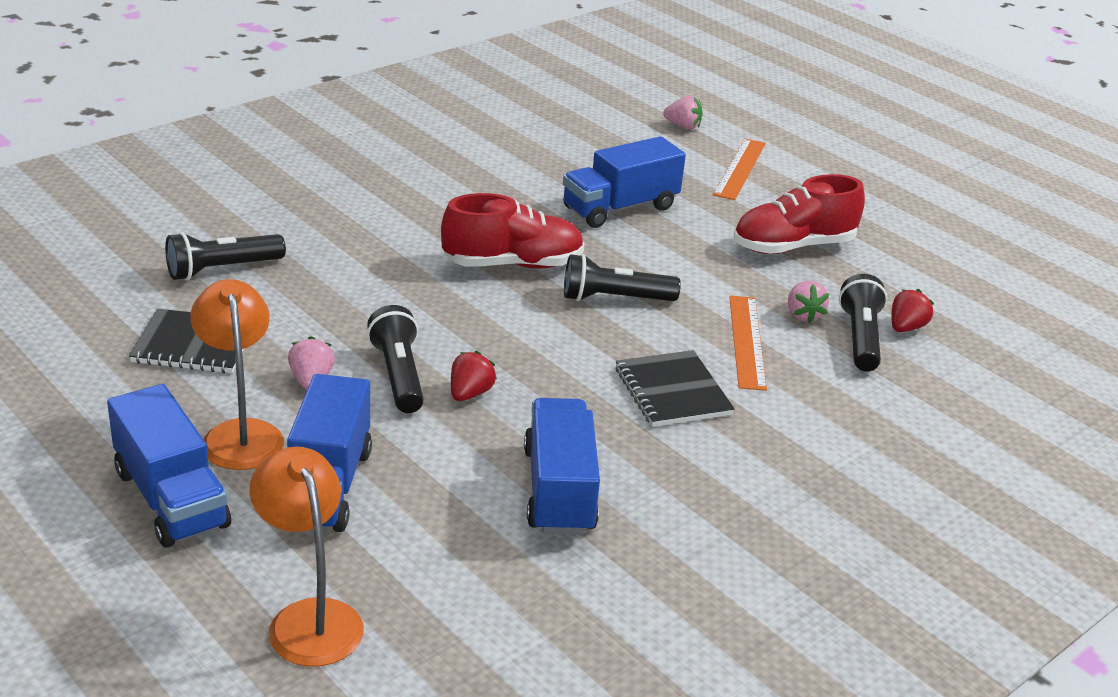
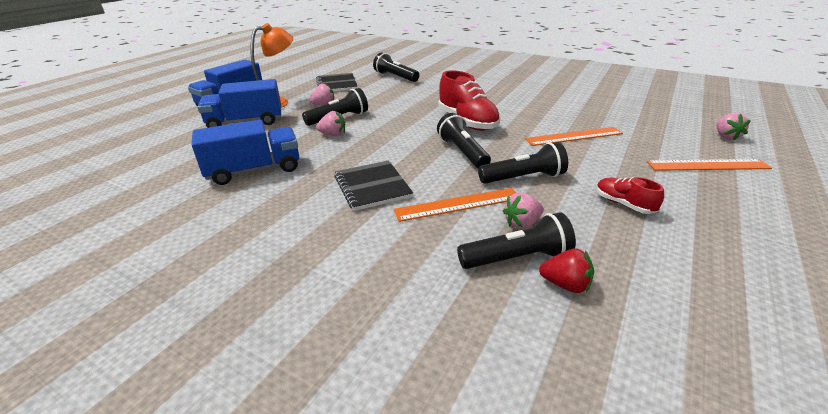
camera: 75 degrees right, 0 degrees up
(309, 618) = (152, 137): orange lamp -> none
(470, 394) = (333, 135): red strawberry -> pink strawberry
(620, 208) = (574, 136): blue truck -> orange ruler
(672, 391) = (372, 187): black notebook -> black notebook turned 75 degrees counterclockwise
(708, 280) = (523, 178): none -> black flashlight
(793, 246) = (623, 204): red shoe -> red shoe, size x0.53

